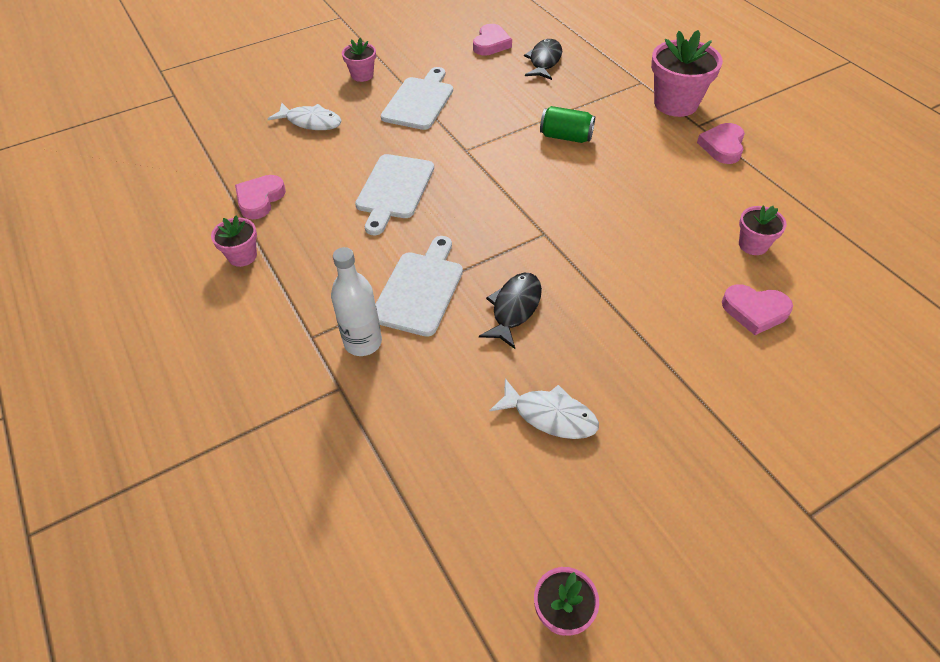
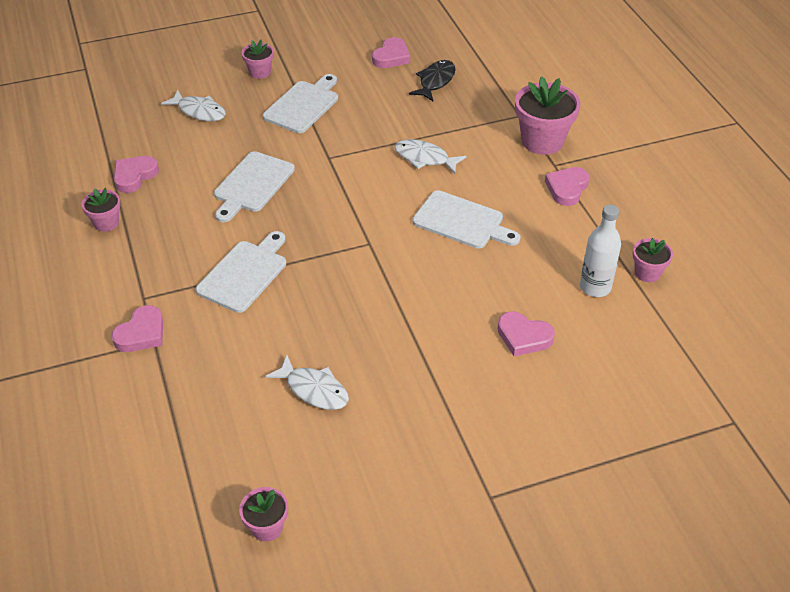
camera: 10 degrees right, 5 degrees down
(322, 381) = (141, 333): none -> pink heart
(363, 342) = (183, 309): white bottle -> white bottle (595, 287)
(514, 308) = (318, 302): black fish -> none
(566, 137) = (425, 158): green can -> white fish
(632, 196) = (462, 221): none -> white cutting board
(753, 245) = (550, 281): pink flower pot -> pink flower pot (647, 273)

